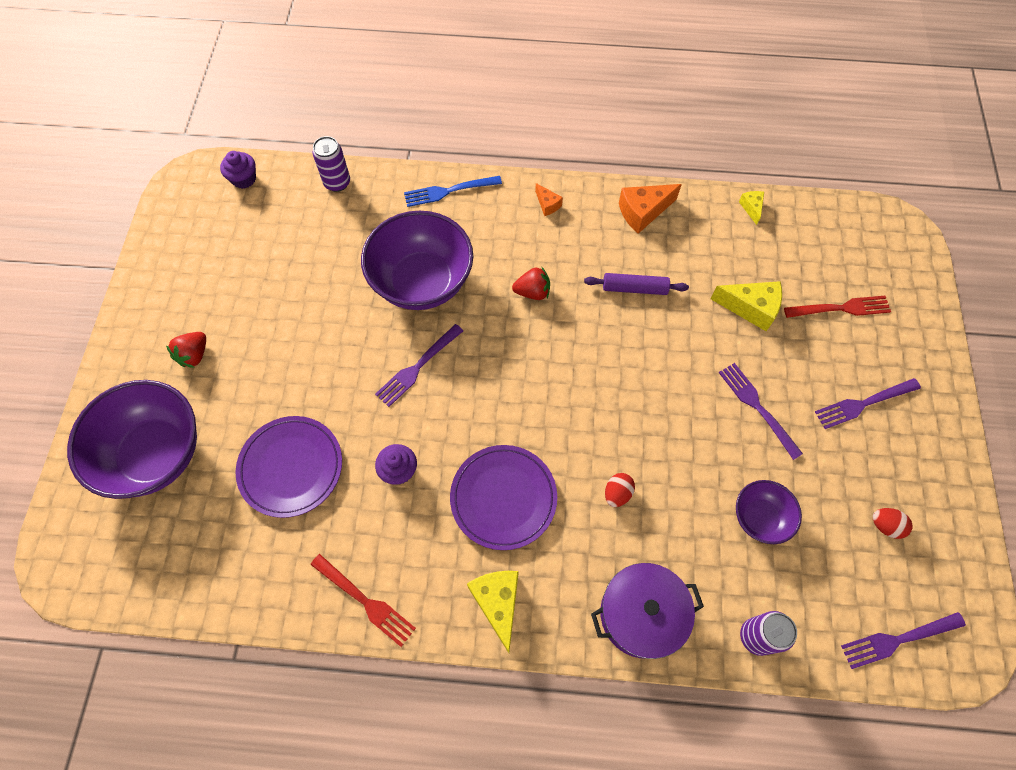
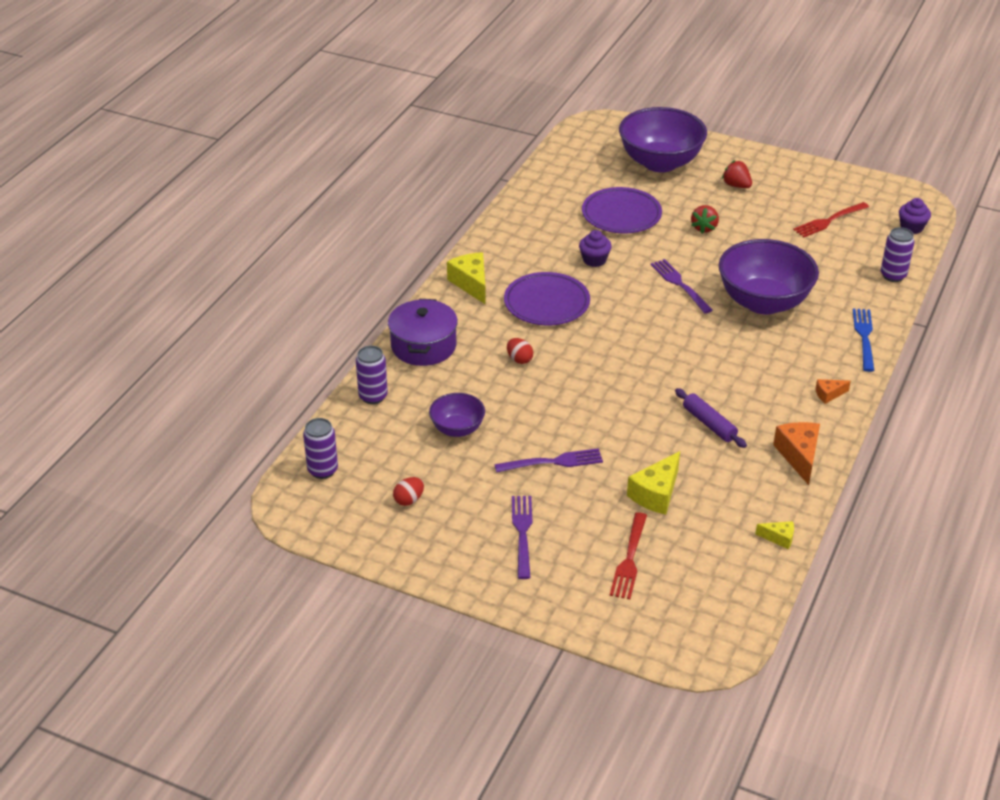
camera: 110 degrees right, 25 degrees down
(365, 601) = (506, 230): red fork -> red fork (829, 221)
(498, 603) = (471, 284): yellow cheese -> yellow cheese turned 120 degrees counterclockwise
(532, 292) = (729, 361): red strawberry -> red strawberry (704, 228)
(634, 288) = (709, 424): purple rolling pin -> purple rolling pin turned 60 degrees counterclockwise
(898, 639) = (322, 470): purple fork -> purple can

